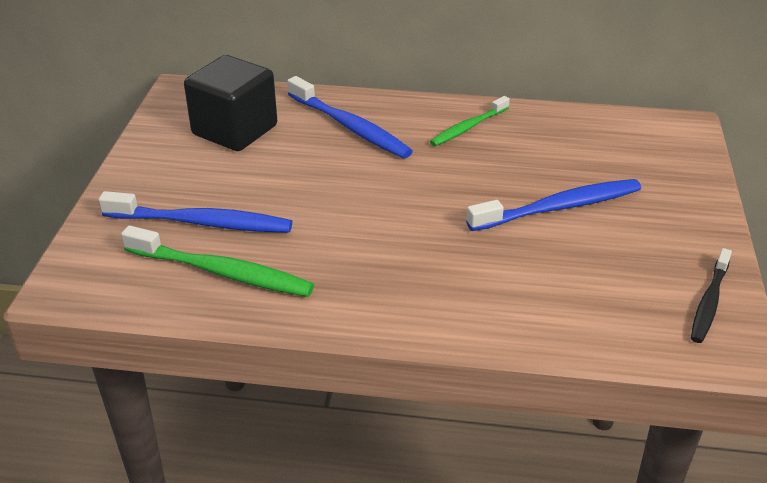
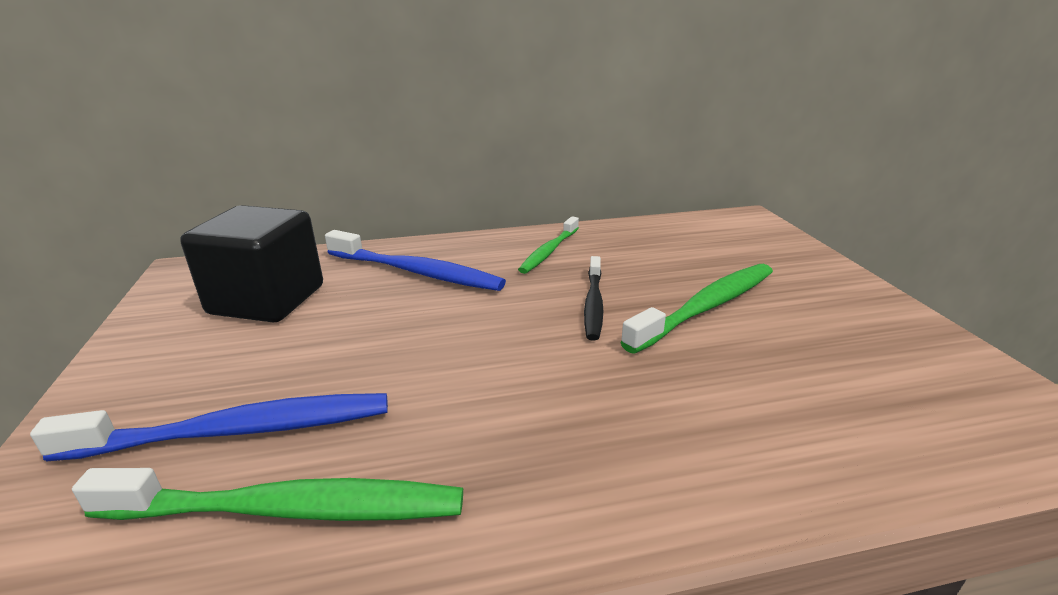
camera: 20 degrees left, 10 degrees down
(559, 207) = (706, 307): blue toothbrush -> green toothbrush
(709, 302) = (966, 373): black toothbrush -> black toothbrush (593, 304)

